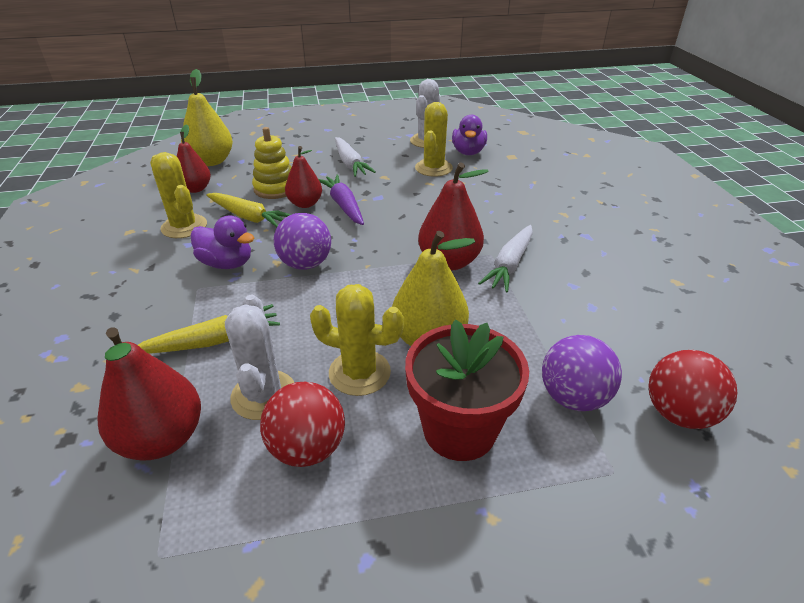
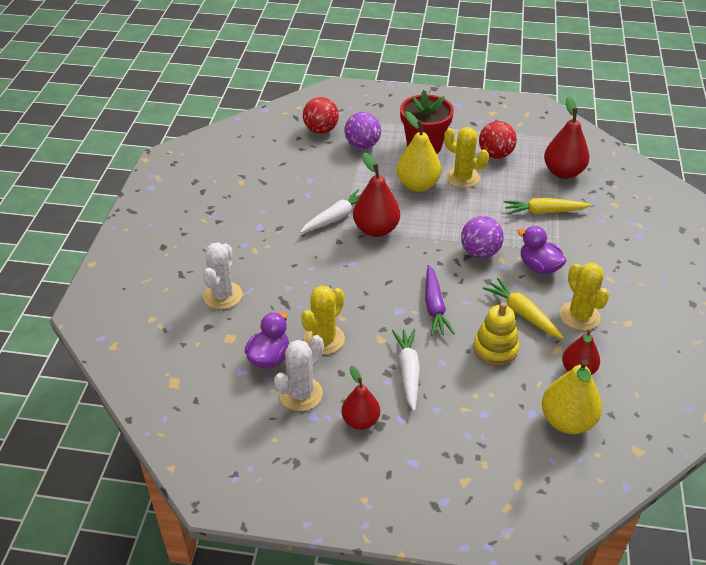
camera: 160 degrees left, 5 degrees up
(264, 395) = (514, 179): white cactus -> white cactus (223, 296)
(305, 204) = (469, 318): red pear -> red pear (360, 421)

